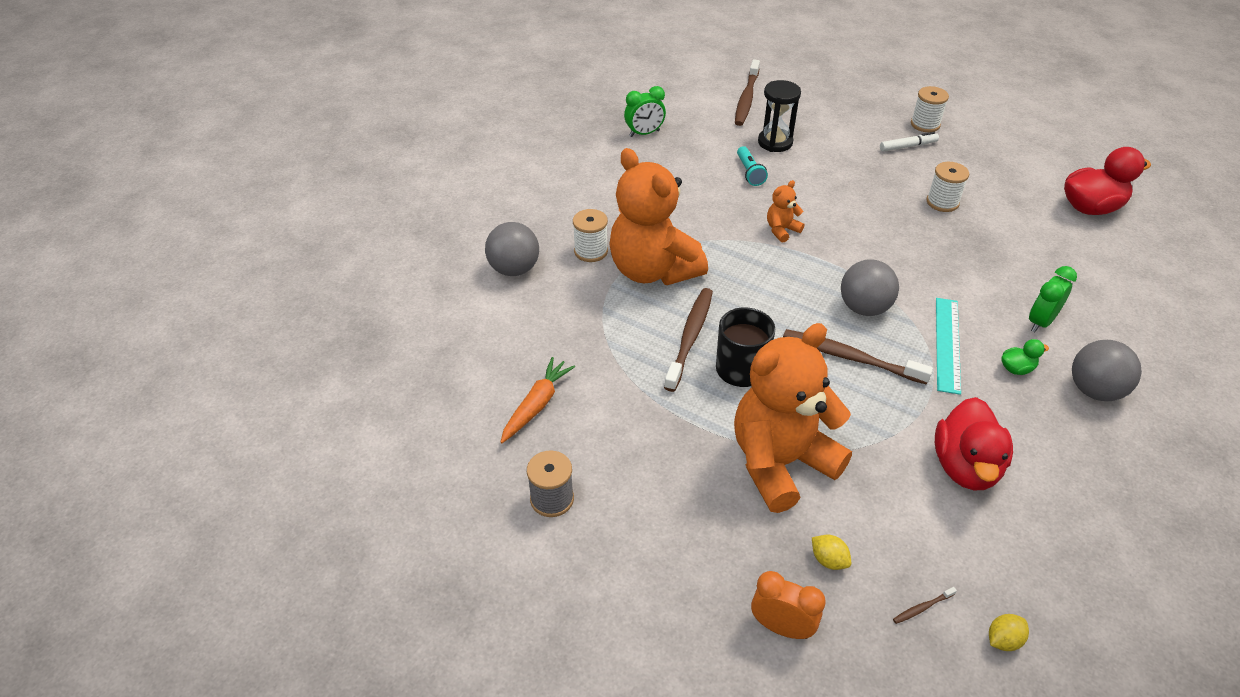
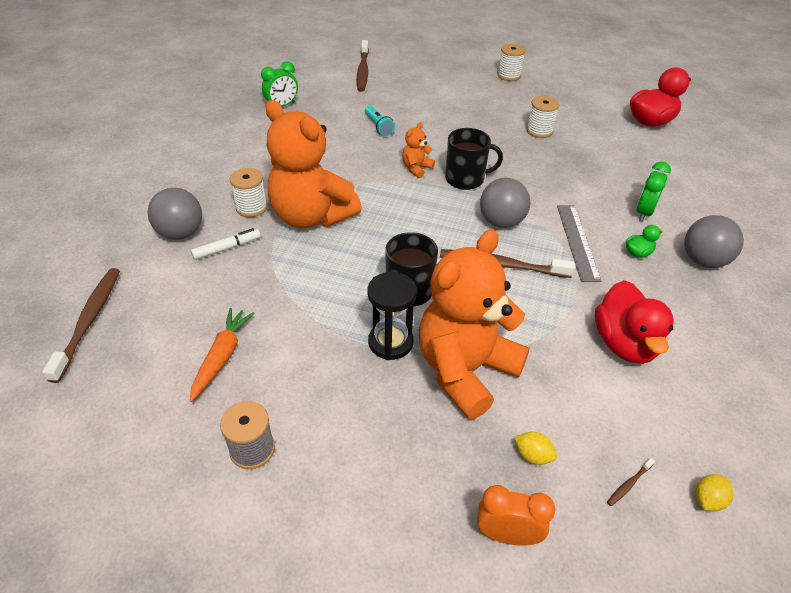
camera: 15 degrees left, 0 degrees up
(690, 337) = (357, 270): brown toothbrush -> brown toothbrush (89, 321)
(775, 142) = (394, 101): black hourglass -> black hourglass (390, 342)
(836, 251) = (466, 179): none -> black mug
(908, 146) = (500, 93): white marker -> white marker (227, 248)
(947, 344) = (577, 241): turquoise ruler -> grey ruler

